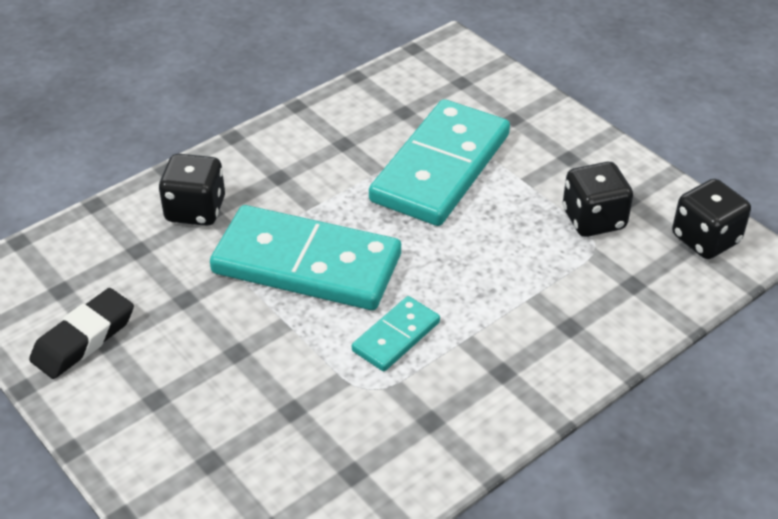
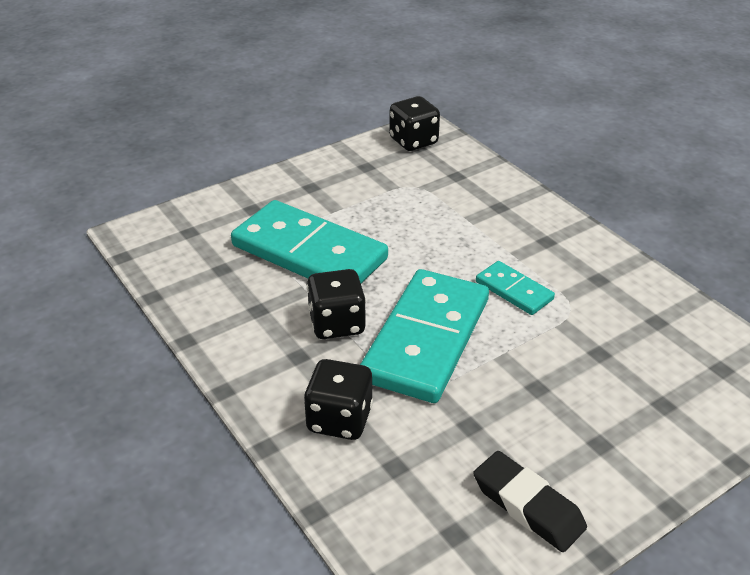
camera: 85 degrees left, 5 degrees down
(593, 219) = (387, 183): black dice -> black dice (337, 324)

